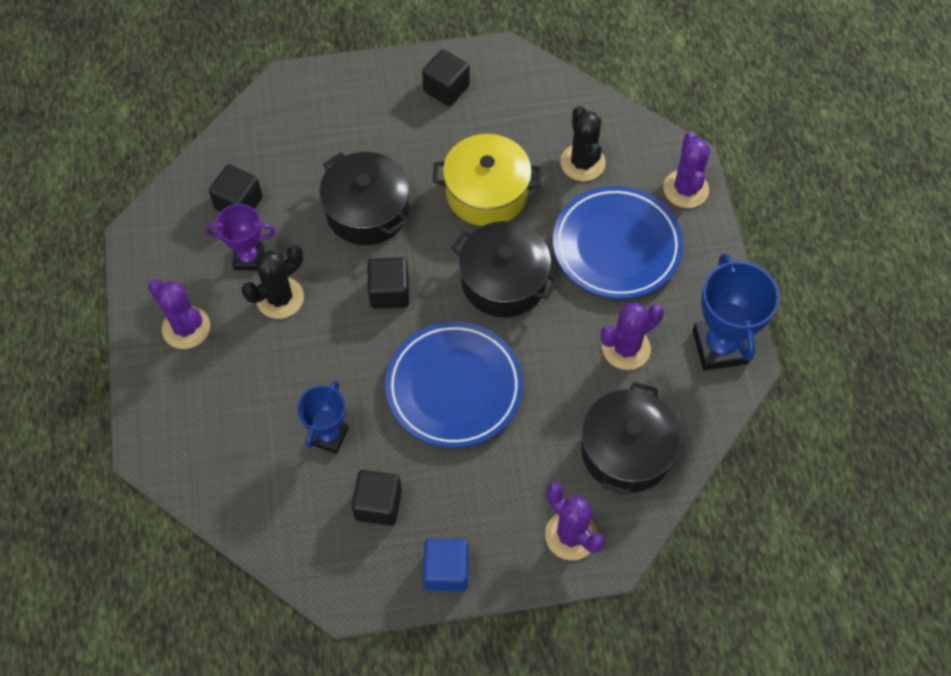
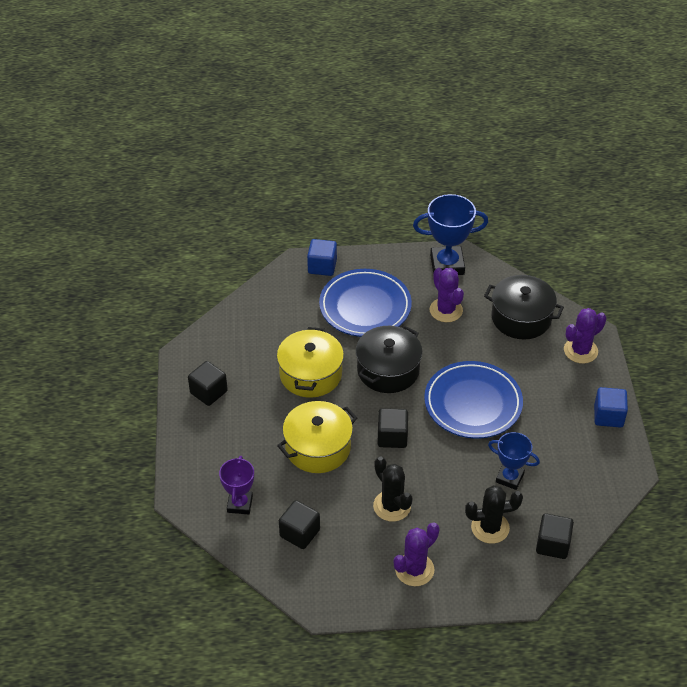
camera: 85 degrees left, 15 degrees down
(249, 258) = (353, 526): purple trophy -> purple trophy (240, 504)
(367, 211) = (318, 447): black pot -> yellow pot
(378, 504) = (562, 451): black cube -> black cube (552, 544)
(582, 163) = (292, 318): black cactus -> black cactus (490, 527)
(685, 189) = (322, 266): purple cactus -> blue cube

